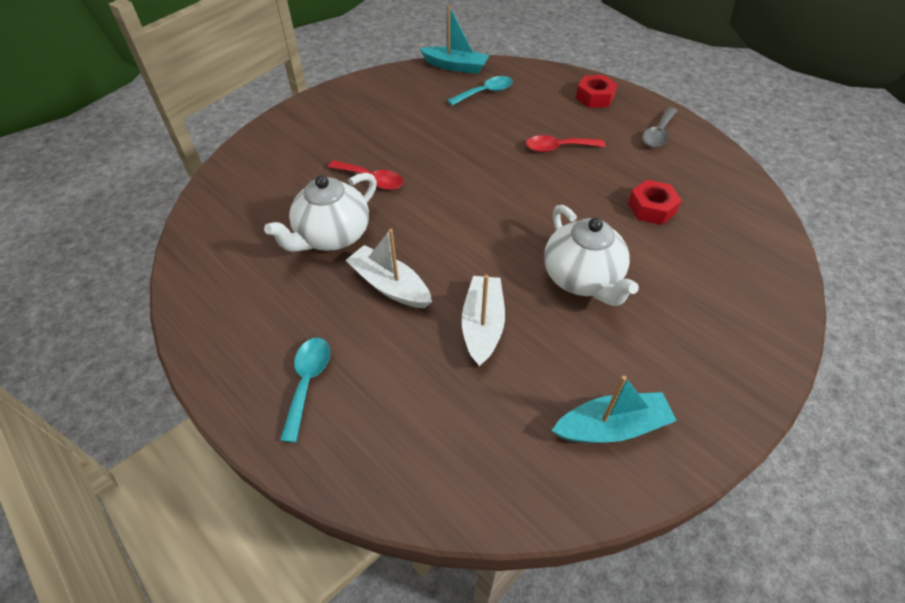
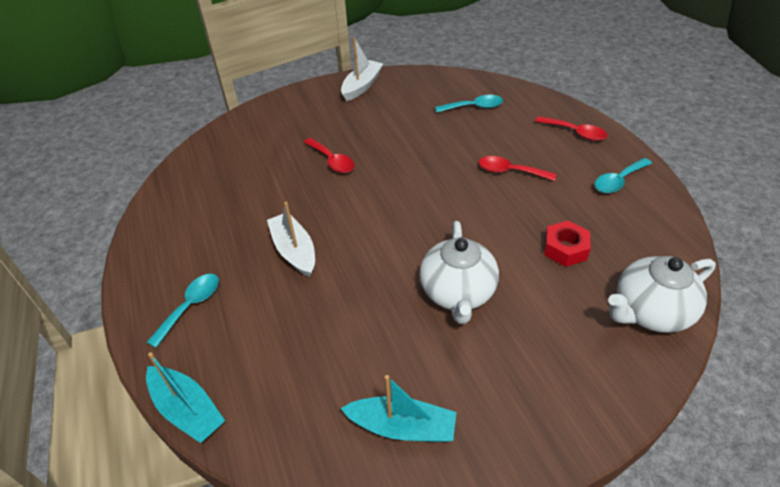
camera: 25 degrees right, 5 degrees down
(332, 236) = (274, 199): white teapot -> white teapot (650, 312)
(455, 66) = (461, 78): turquoise boat -> turquoise boat (187, 410)
(482, 325) = (347, 306): white boat -> white boat (362, 86)
(594, 97) = (575, 132): red nut -> red spoon
(658, 134) = (618, 181): grey spoon -> turquoise spoon

